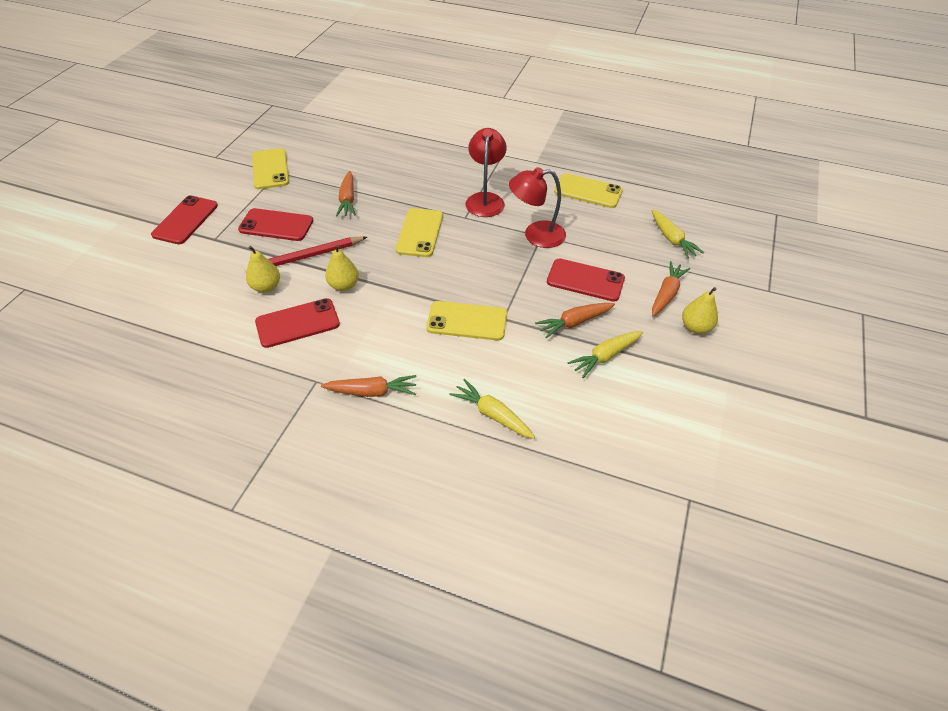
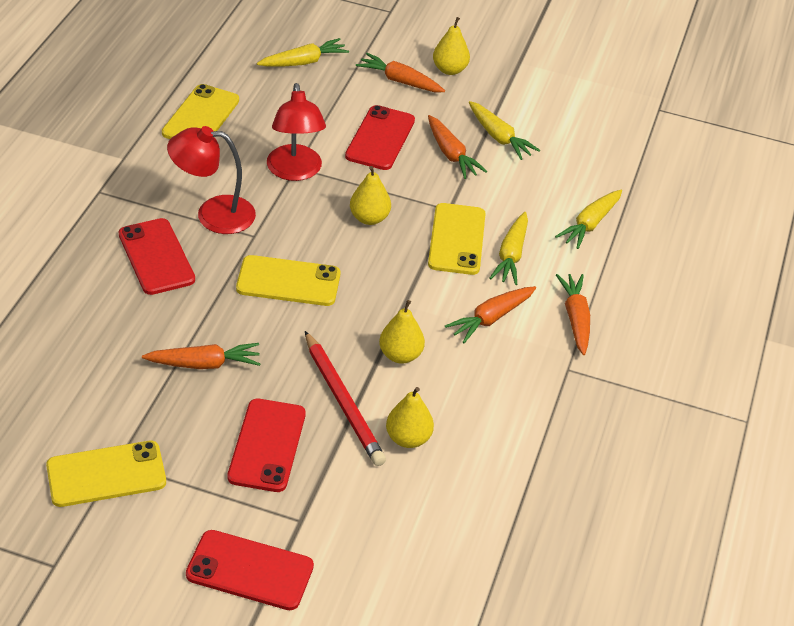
camera: 95 degrees left, 5 degrees down
(297, 323) = (475, 396): red phone -> red phone (156, 257)
(376, 337) = (491, 318): none -> orange carrot
(449, 354) = (511, 255): none -> yellow carrot
(488, 272) = (369, 218): none -> yellow pear

